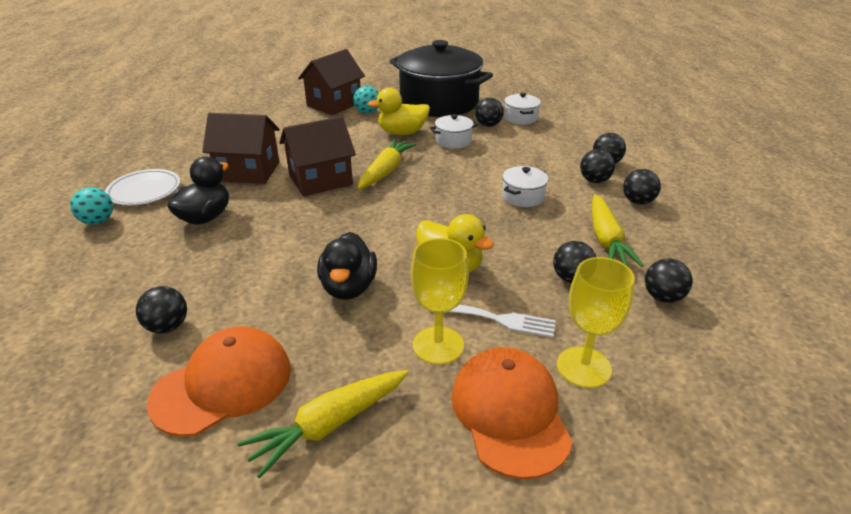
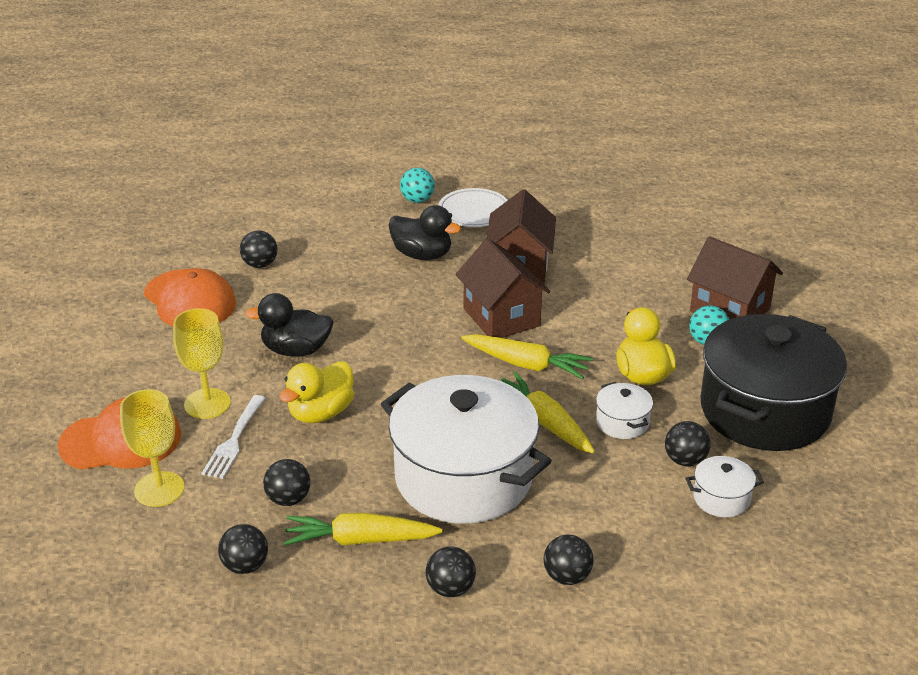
camera: 90 degrees right, 0 degrees up
(329, 425) = (137, 351): yellow carrot -> yellow carrot (544, 422)
(523, 197) = (463, 478): white pot -> white pot, size x2.47
(594, 180) = (510, 554): black ball -> none

